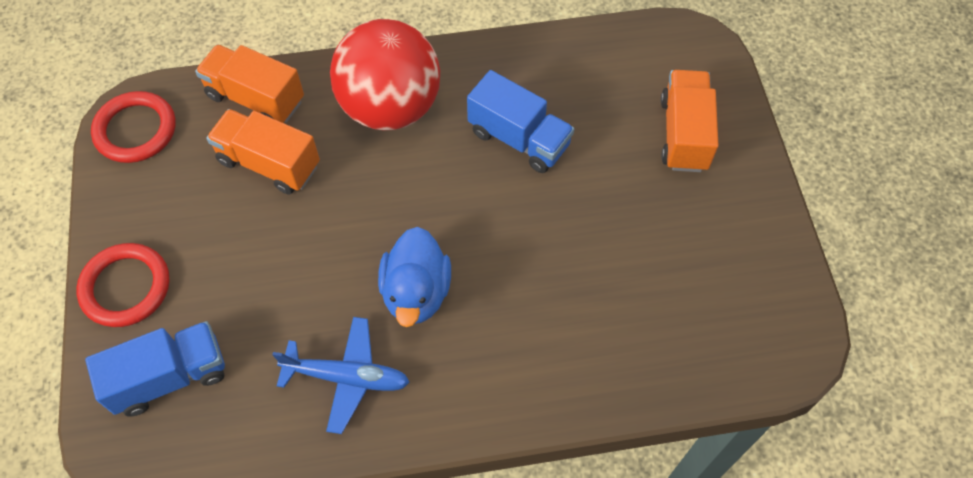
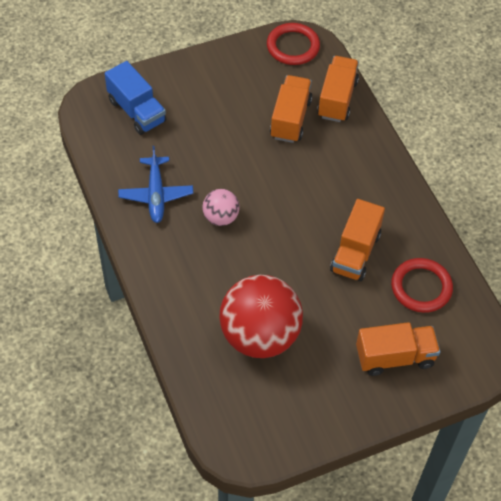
camera: 75 degrees right, 5 degrees down
(126, 287) = (186, 75): red ring -> red ring (421, 287)
(390, 107) = (355, 173): red ball -> red ball (260, 335)
(416, 292) = (221, 217): blue duck -> pink ball
(519, 139) = (355, 252): blue truck -> orange truck

